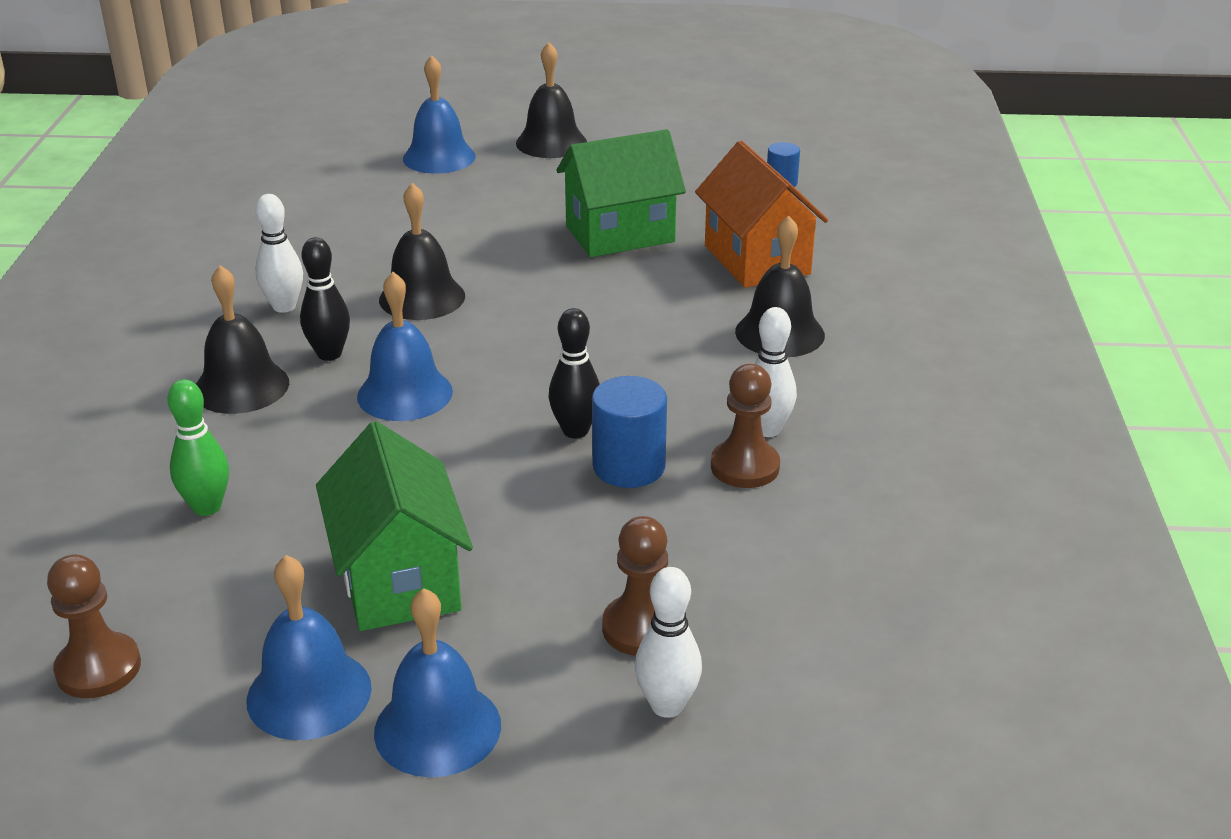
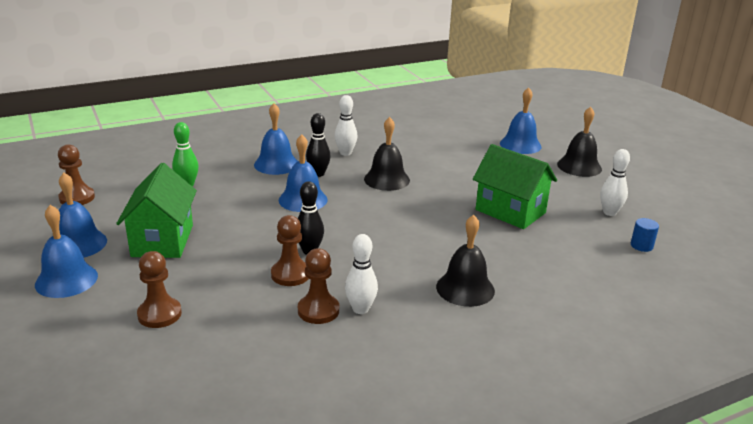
camera: 60 degrees right, 5 degrees down
(241, 386) = (276, 164): black bell -> blue bell
(399, 580) = (162, 240): green house -> green house turned 45 degrees counterclockwise
(629, 467) = (290, 274): blue cylinder -> brown pawn
(667, 705) = (103, 338): white bowling pin -> white bowling pin (609, 212)
(757, 260) = (537, 260): orange house -> none

